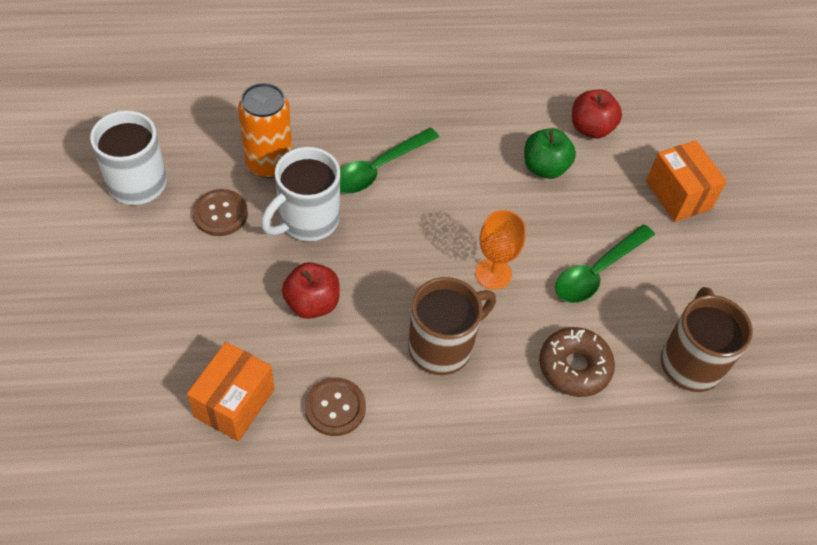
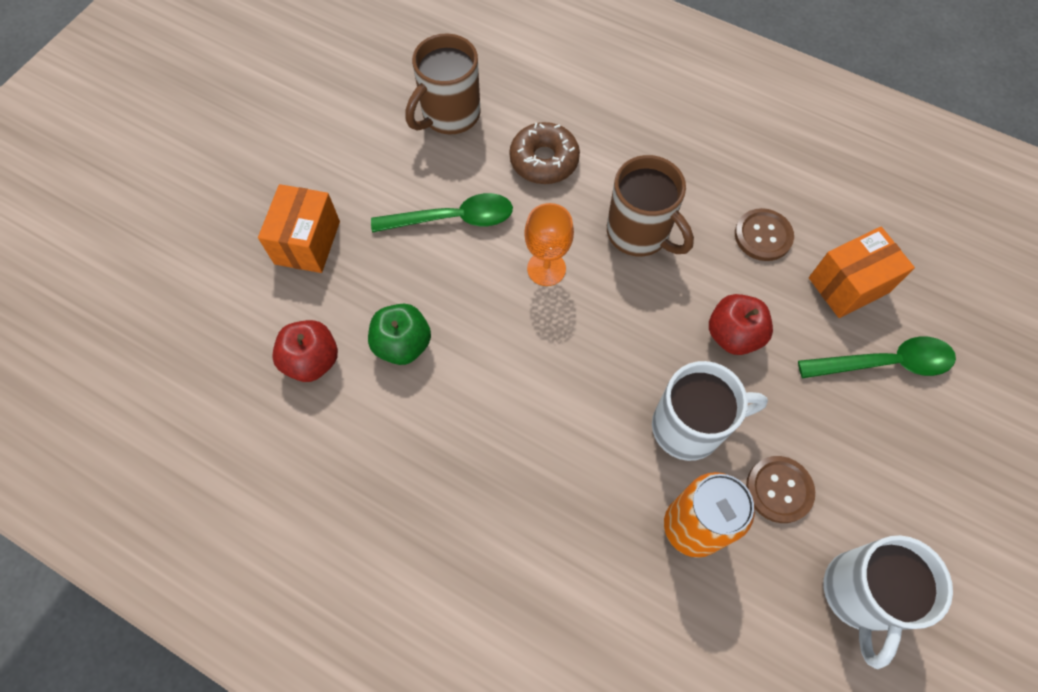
camera: 140 degrees left, 10 degrees up
(378, 169) = (575, 446): green spoon -> green spoon (885, 363)
(442, 346) = (639, 233): brown mug -> brown mug turned 135 degrees counterclockwise

